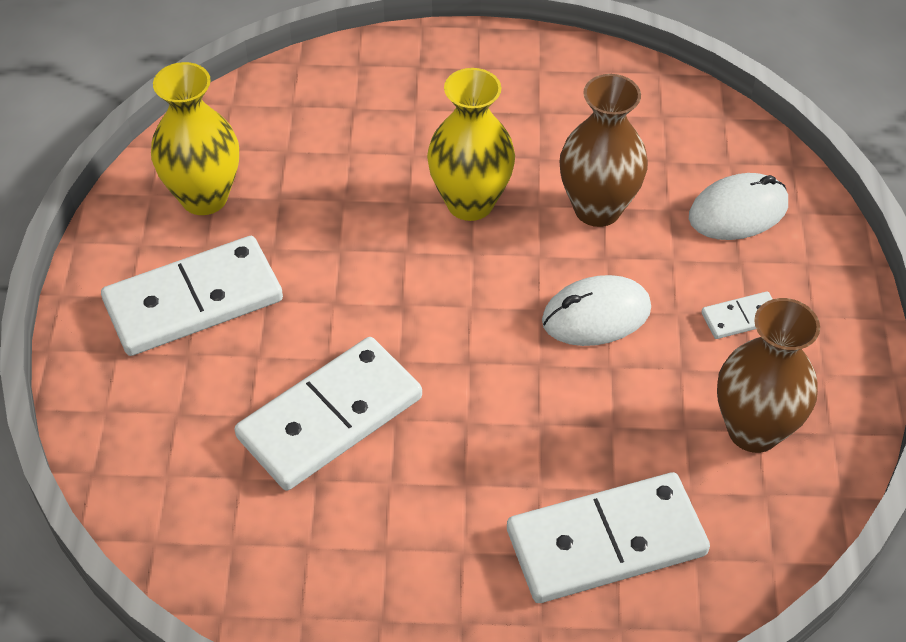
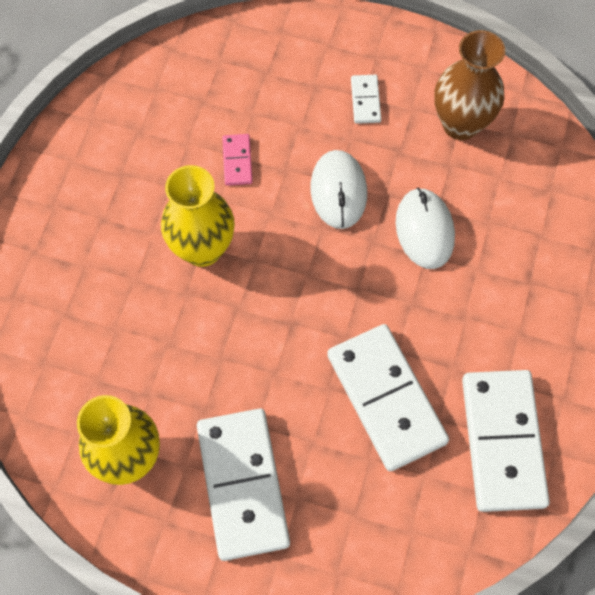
camera: 75 degrees left, 15 degrees up
(597, 209) = (237, 161): brown vase -> pink domino
(606, 541) = (529, 239): white domino -> white domino (502, 441)
(738, 211) = (268, 70): white mouse -> white mouse (424, 230)

